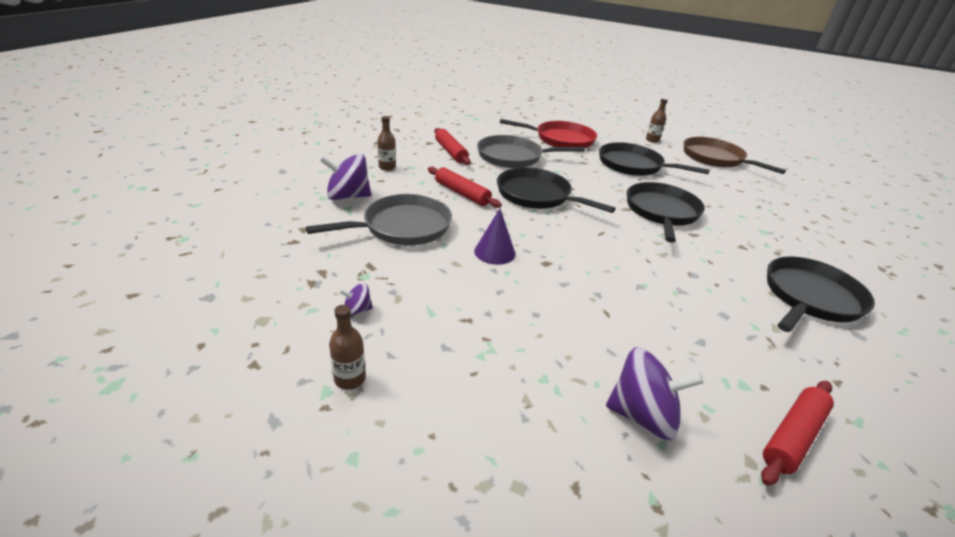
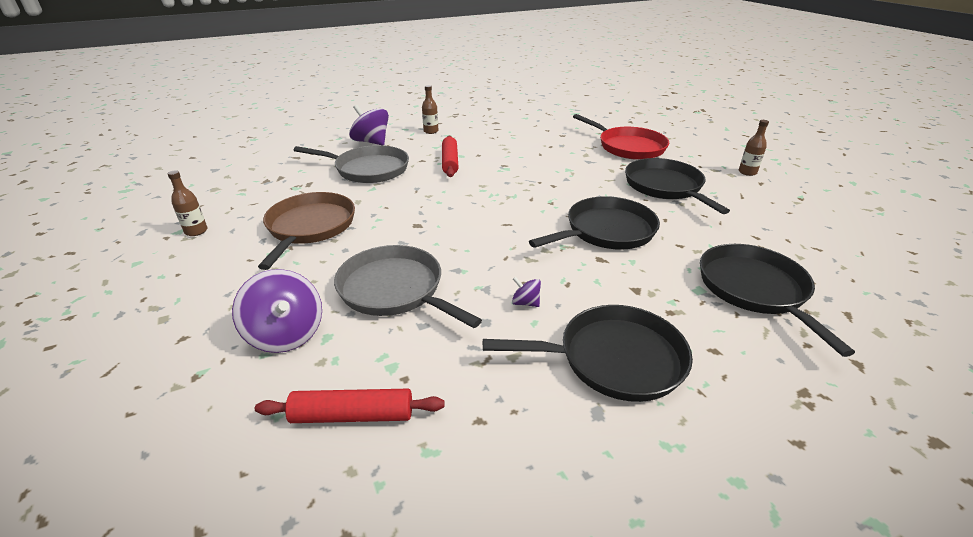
camera: 45 degrees right, 0 degrees up
(357, 310) = (259, 202): purple spinning top -> purple spinning top (525, 303)
(451, 152) = (500, 132): red rolling pin -> none
(494, 252) = (395, 205): purple cone -> none
(513, 157) = (547, 149): grey pan -> grey pan (394, 290)
(537, 195) = (508, 181): black pan -> black pan (754, 289)
(715, 158) = (803, 210): brown pan -> brown pan (310, 227)

